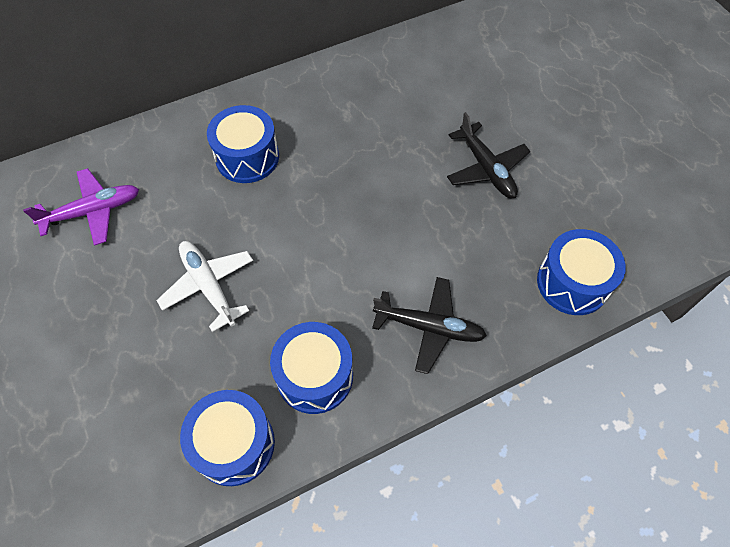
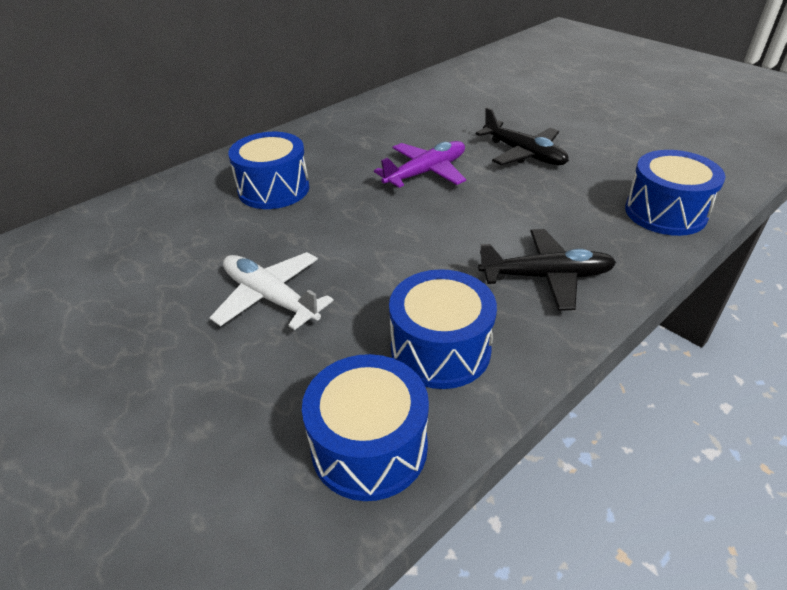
camera: 15 degrees left, 20 degrees down
(93, 211) = (101, 264): purple plane -> purple plane (426, 173)

